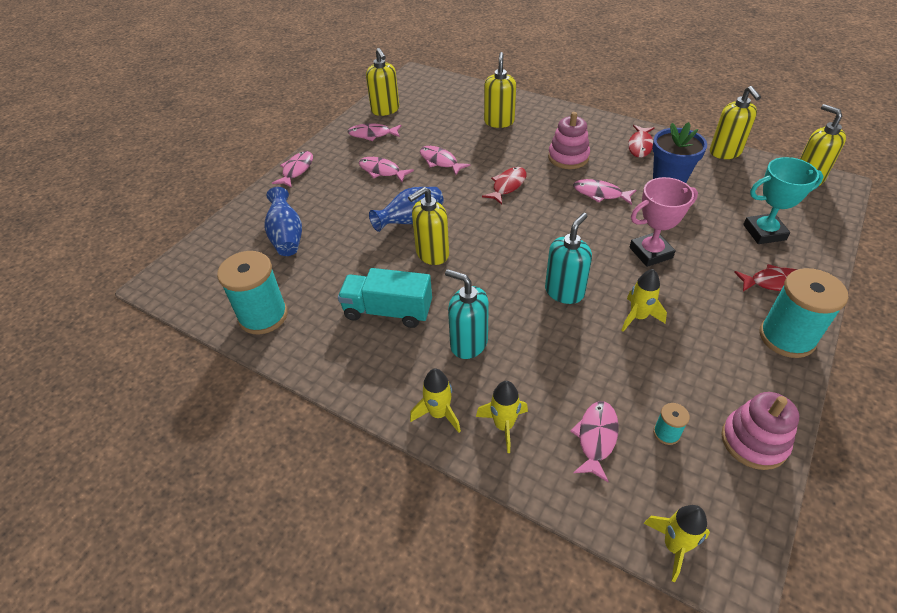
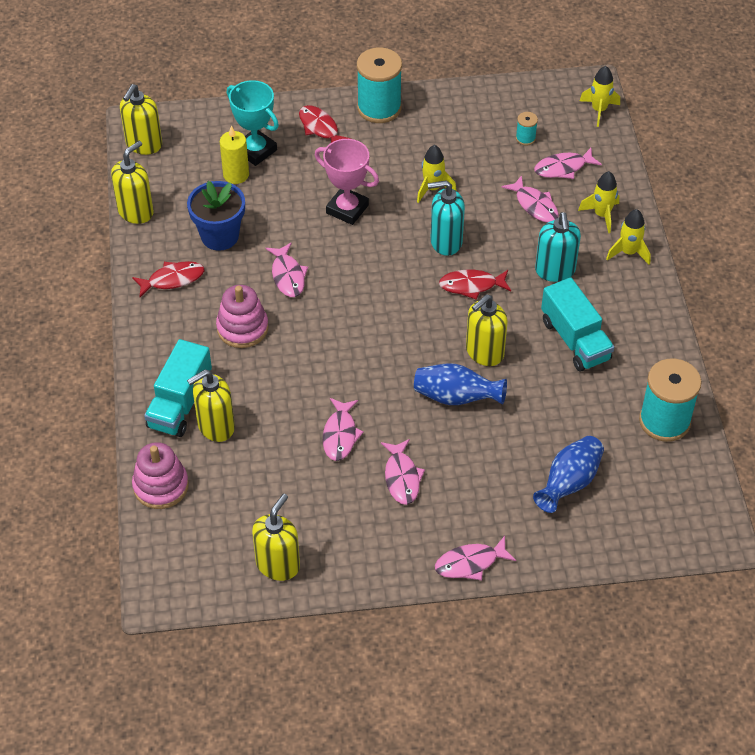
camera: 130 degrees left, 5 degrees up
(372, 134) = (342, 538): pink fish -> pink fish (534, 205)
(432, 254) = (484, 352): yellow soap dispenser -> yellow soap dispenser turned 120 degrees clockwise
(507, 186) = (335, 352): red fish -> red fish (471, 285)
(530, 116) = (180, 403): none -> turquoise truck
(738, 211) = (236, 175): none -> yellow candle
(753, 441) = (491, 100): pink stacking toy -> pink stacking toy (161, 486)

